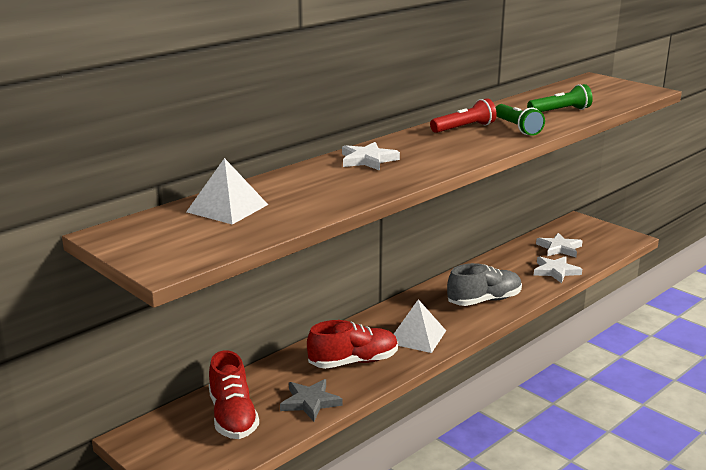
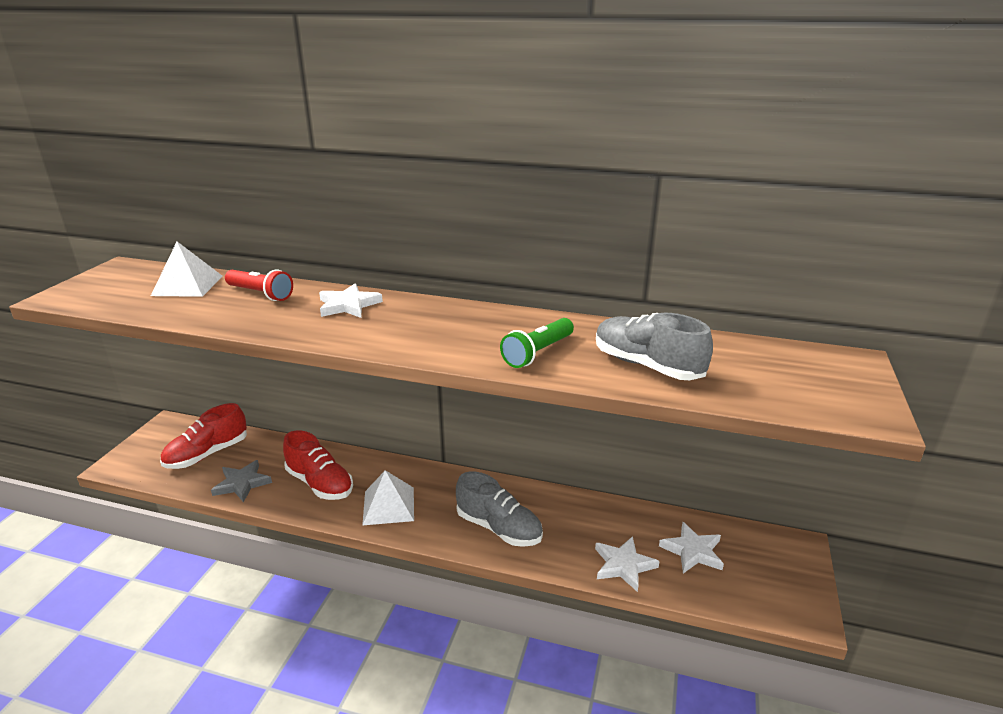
camera: 60 degrees right, 5 degrees up
(464, 128) = (501, 325): red flashlight -> red flashlight (260, 294)
(560, 111) = (647, 366): green flashlight -> grey shoe

